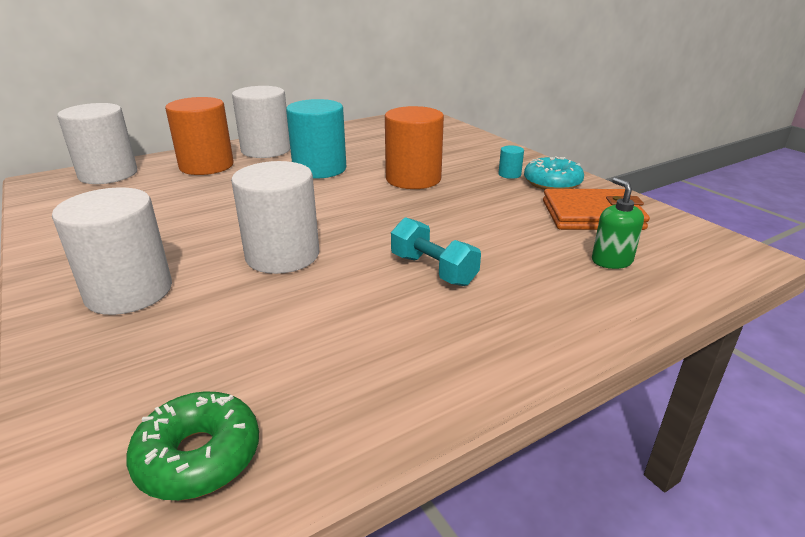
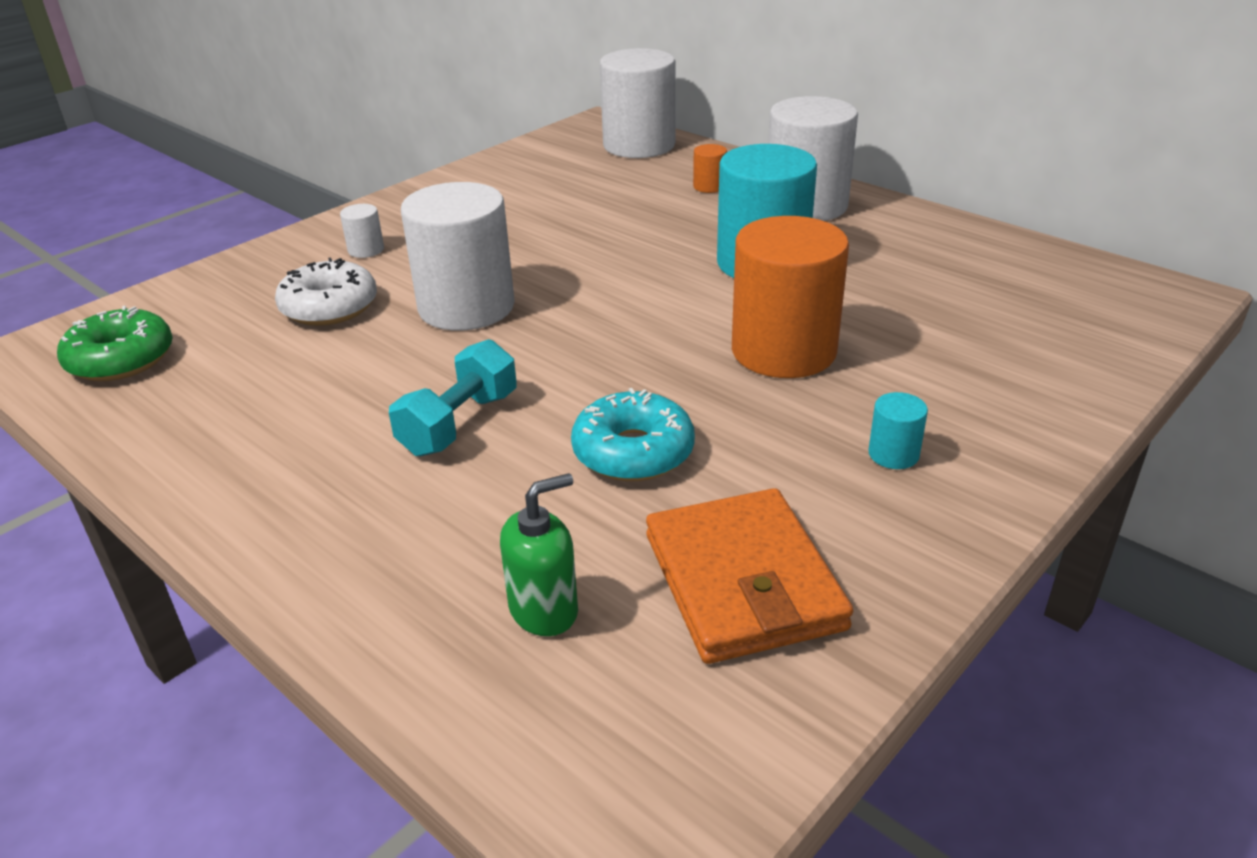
camera: 75 degrees right, 5 degrees up
(129, 292) = (366, 250): white cylinder -> white cylinder, size x0.41
(206, 166) = (709, 186): orange cylinder -> orange cylinder, size x0.41
(219, 314) = (329, 307): none -> white donut
(552, 183) = (888, 516): turquoise donut -> turquoise donut (633, 452)

